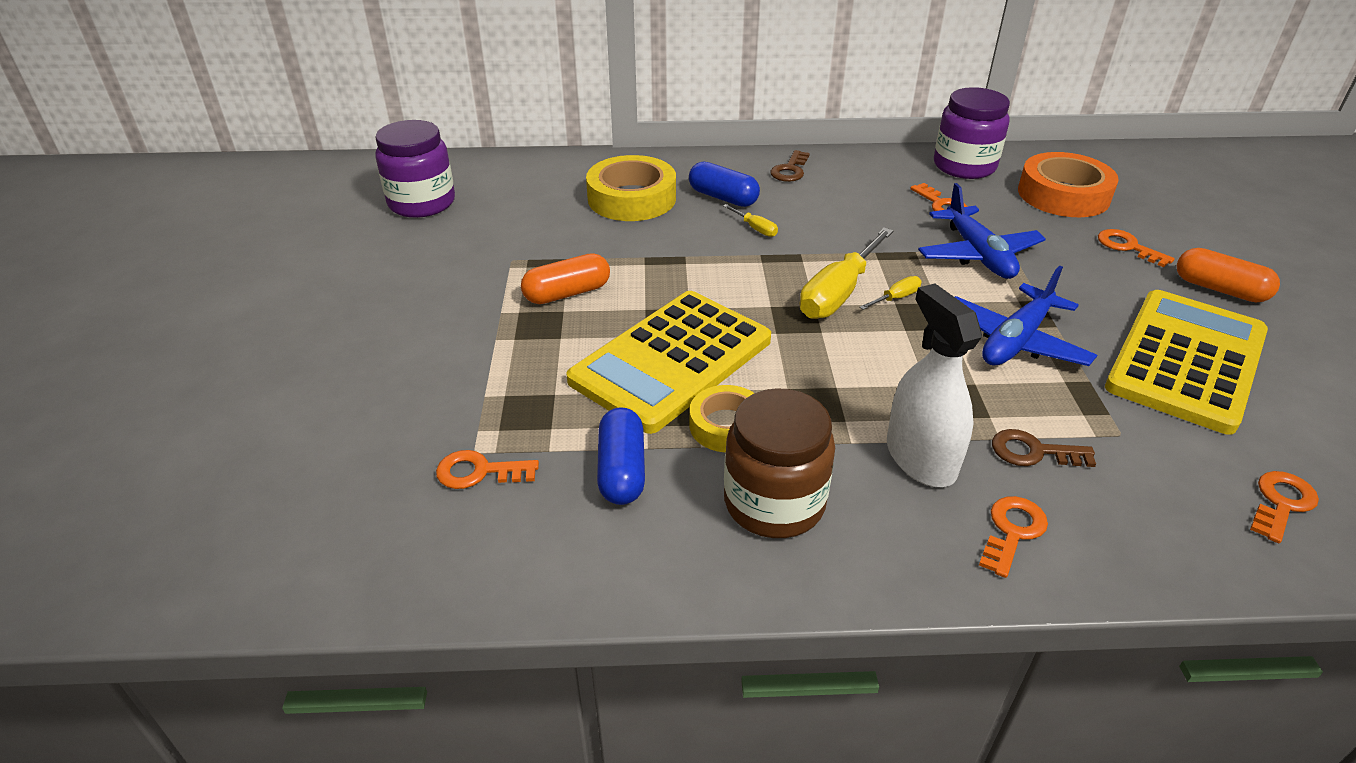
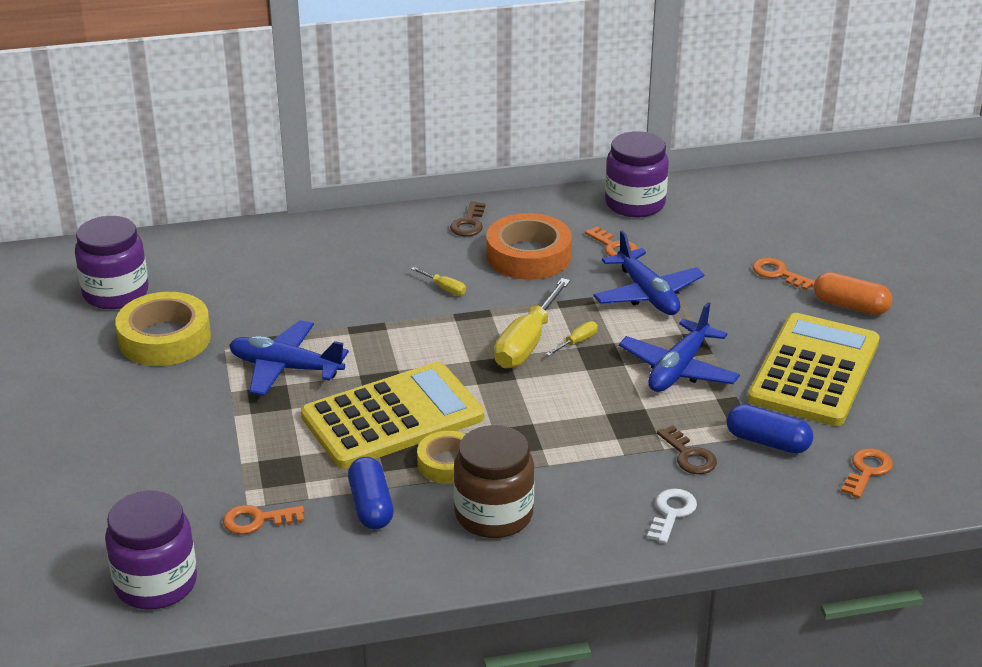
camera: 10 degrees left, 5 degrees down
(326, 544) = (156, 583): none -> purple jar
(567, 293) = (285, 368): orange capsule -> blue plane
(632, 198) = (321, 268): yellow tape -> yellow tape (165, 338)
(672, 361) = (392, 417): yellow calculator -> yellow calculator turned 150 degrees counterclockwise
(723, 197) = (409, 259): blue capsule -> blue capsule (767, 442)
(920, 458) = (603, 470): white spray bottle -> none
(1012, 531) = (671, 513): orange key -> white key
(1033, 452) = (689, 456): brown key -> brown key turned 120 degrees counterclockwise
(1063, 195) = (725, 226): orange tape -> orange tape (528, 256)

